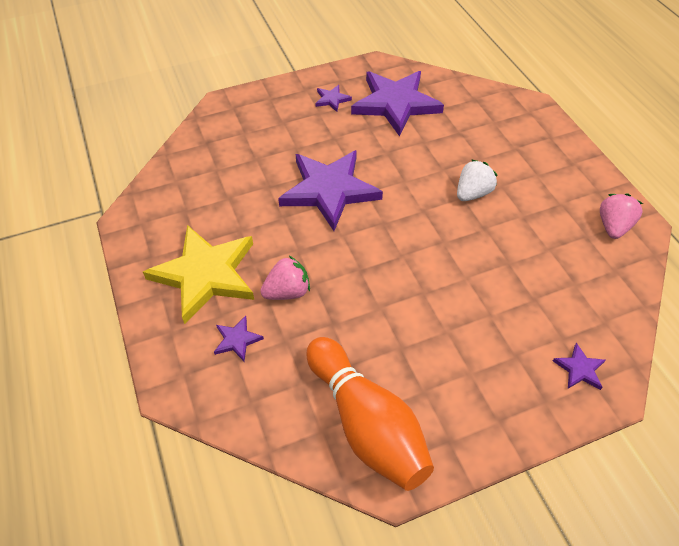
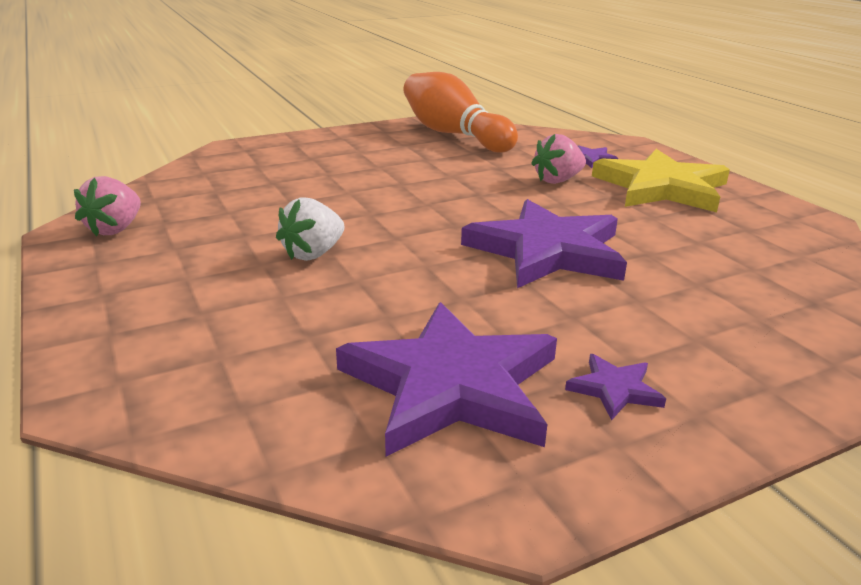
camera: 175 degrees right, 25 degrees down
(579, 369) = (252, 153): purple star -> none

